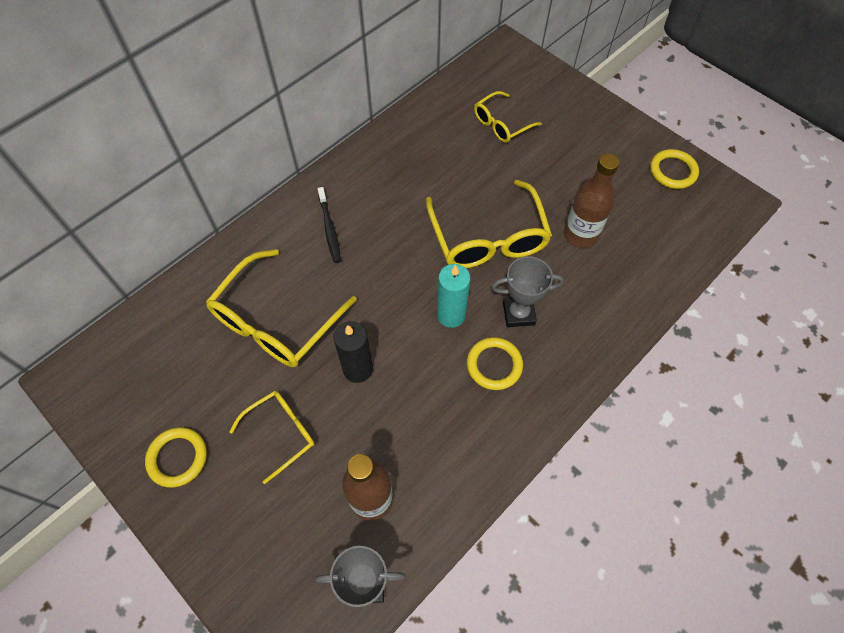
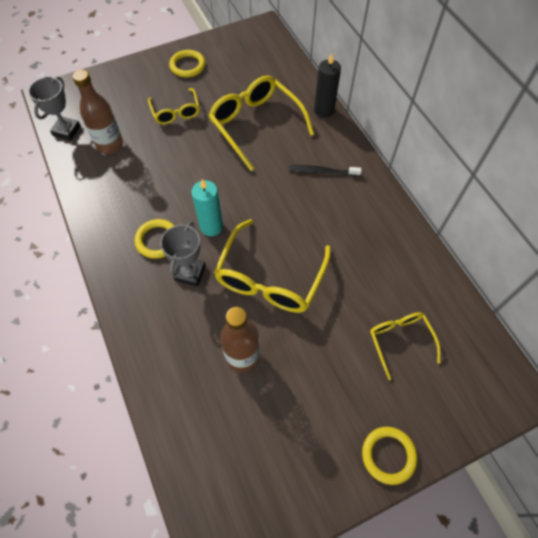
camera: 110 degrees right, 0 degrees up
(358, 369) = (197, 159): black candle -> black candle (324, 110)
(488, 238) = (270, 278): yellow glasses -> yellow glasses turned 75 degrees counterclockwise
(672, 171) = (282, 494): yellow ring -> yellow ring (388, 455)

